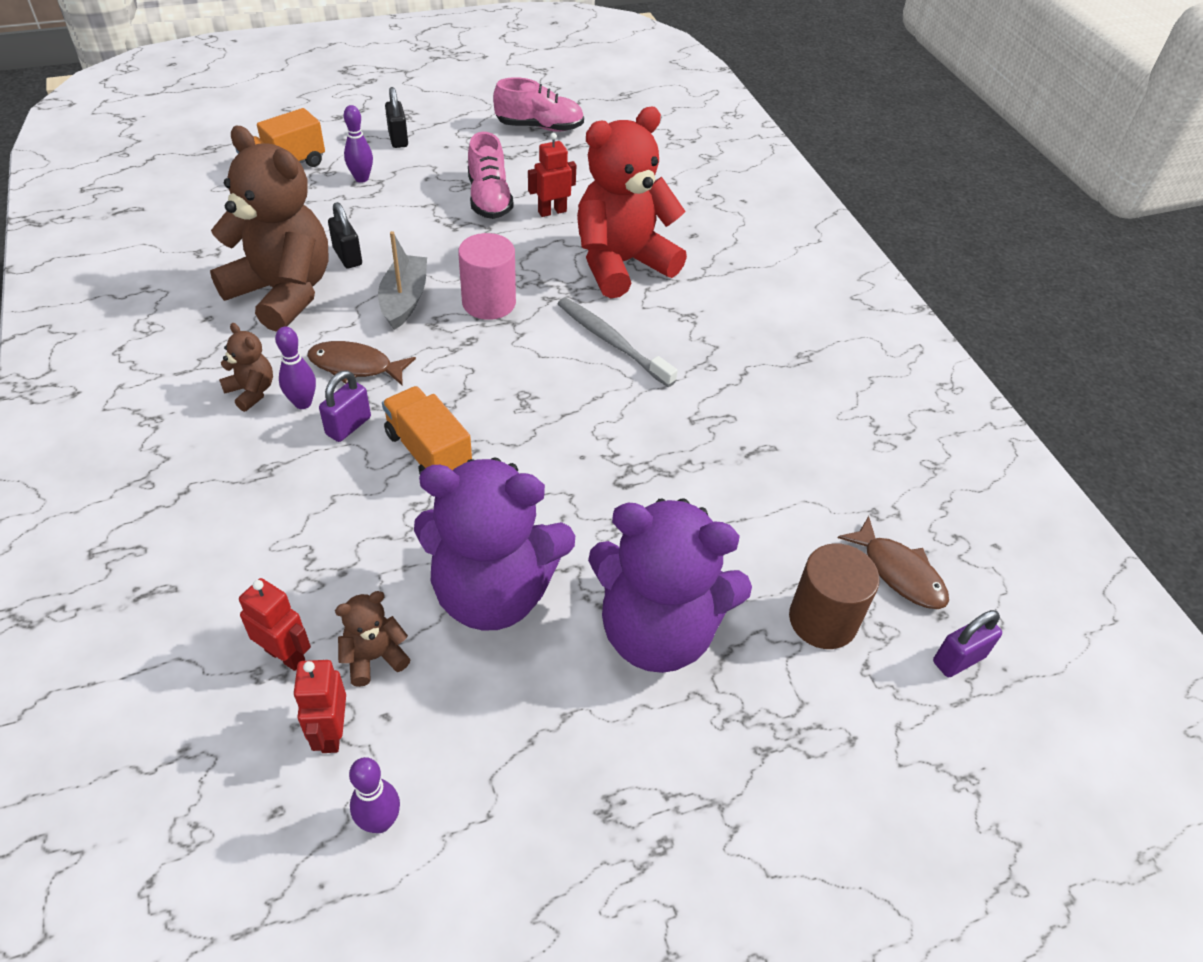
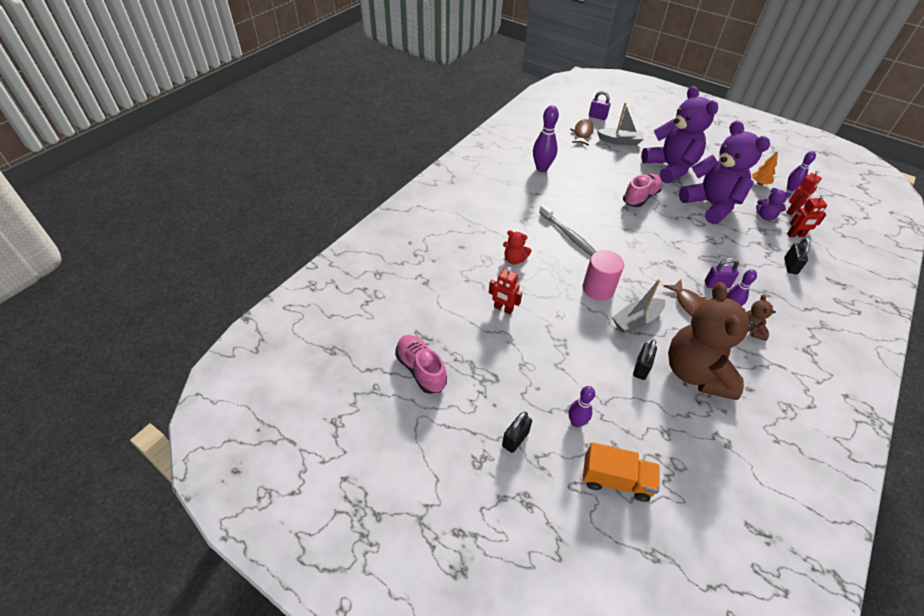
camera: 125 degrees left, 0 degrees up
(255, 560) = (790, 266): none -> black padlock
(285, 655) = (795, 235): red robot -> red robot turned 90 degrees counterclockwise
(374, 657) = (765, 216): brown teddy bear -> purple teddy bear
(428, 452) = (692, 253): orange truck -> none
(457, 768) = (759, 183): none -> orange tree
(489, 199) = (523, 343): pink shoe -> pink shoe (640, 197)
(612, 342) = (569, 236): grey toothbrush -> grey toothbrush turned 45 degrees counterclockwise
(621, 264) = (514, 259): red teddy bear -> red teddy bear, size x0.42
(813, 422) = (542, 168): none -> purple bowling pin
(823, 620) = (620, 141): brown cylinder -> grey boat

